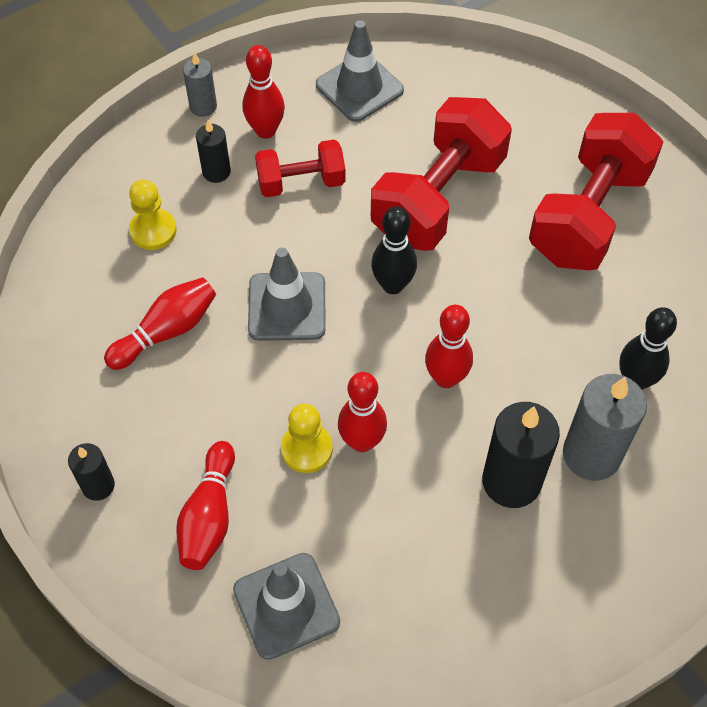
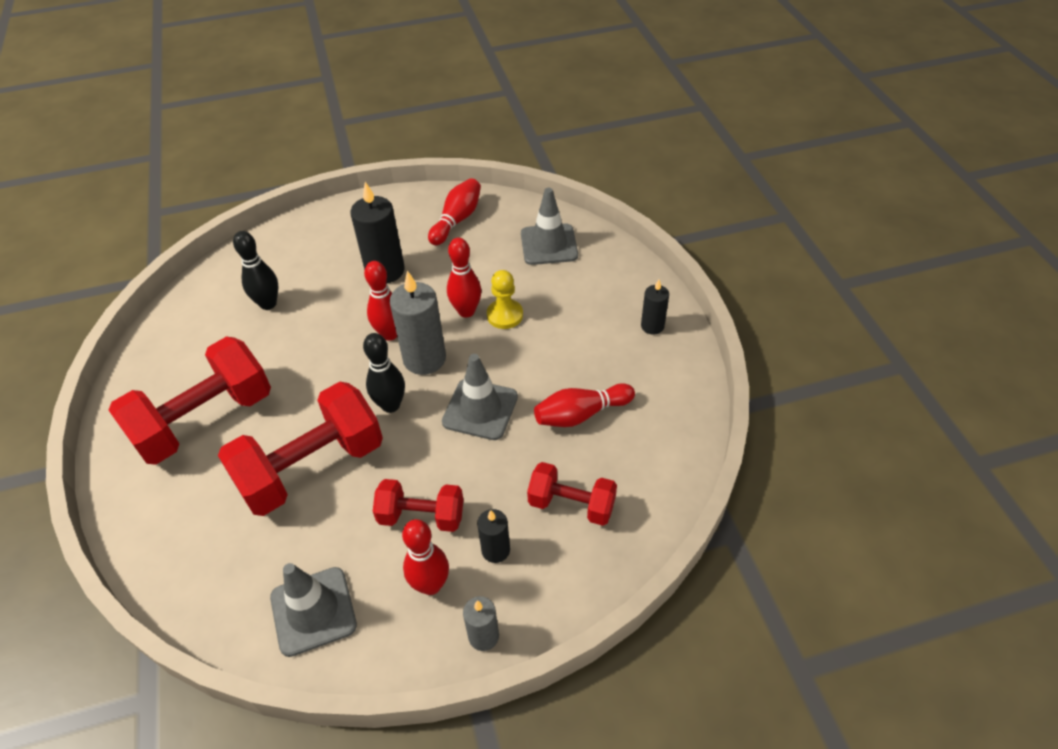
camera: 160 degrees left, 10 degrees down
(153, 230) = (571, 504): yellow pawn -> red dumbbell
(209, 516) = (581, 294): red bowling pin -> red bowling pin (457, 220)
(591, 454) = (327, 273): grey candle -> grey candle (424, 359)

